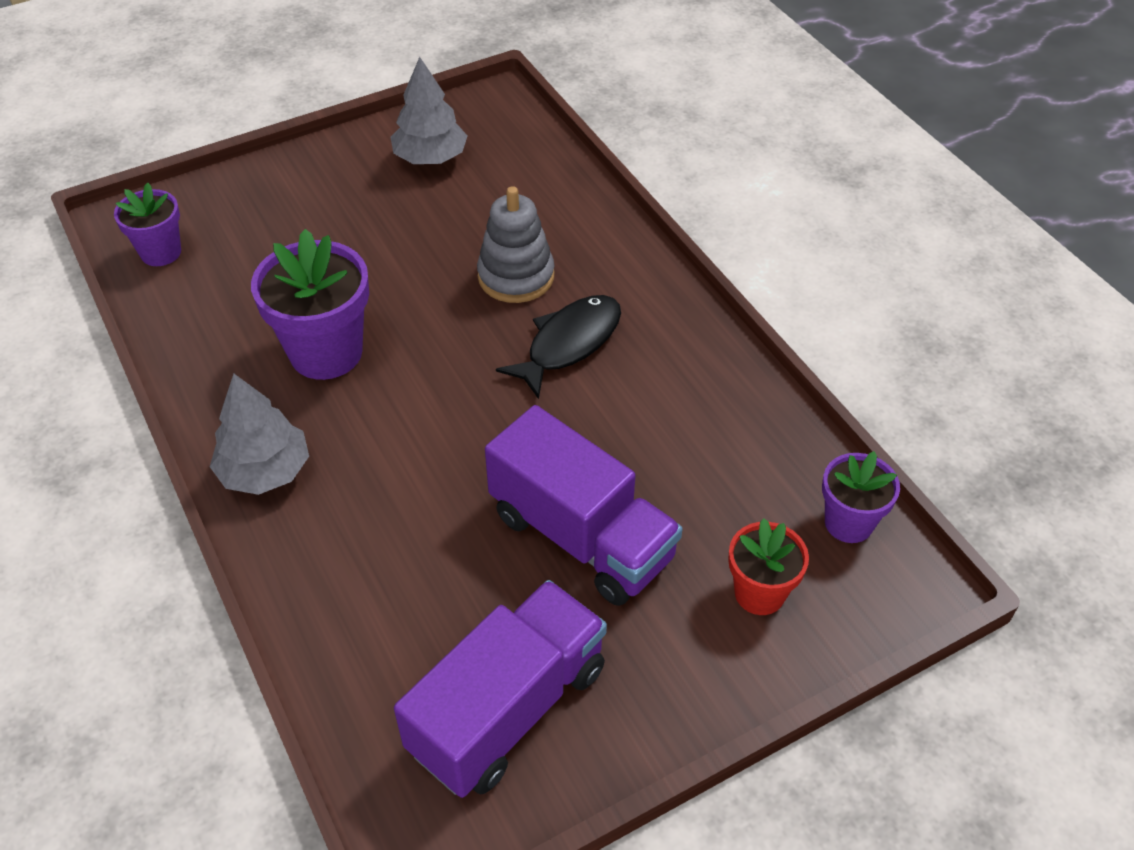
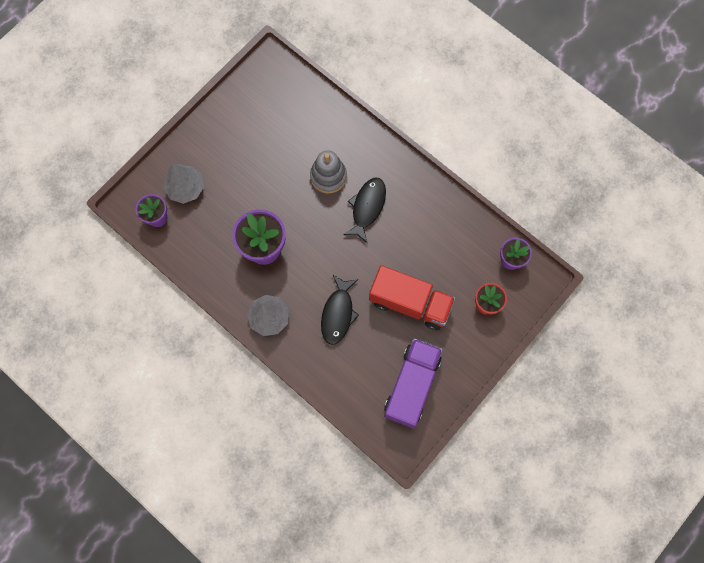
camera: 20 degrees left, 25 degrees up
(413, 508) = (338, 313): none -> black fish
(430, 157) = (255, 114): grey tree -> grey tree (186, 188)
(581, 536) = (410, 303): purple truck -> red truck

